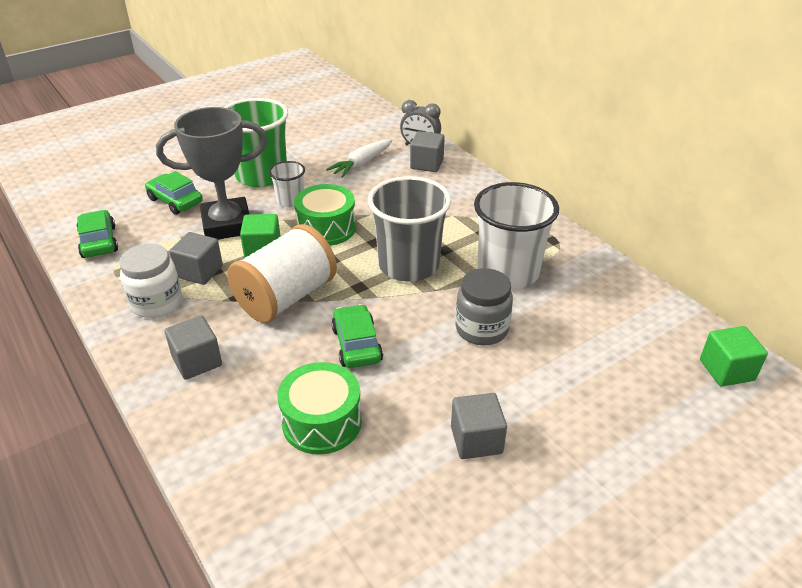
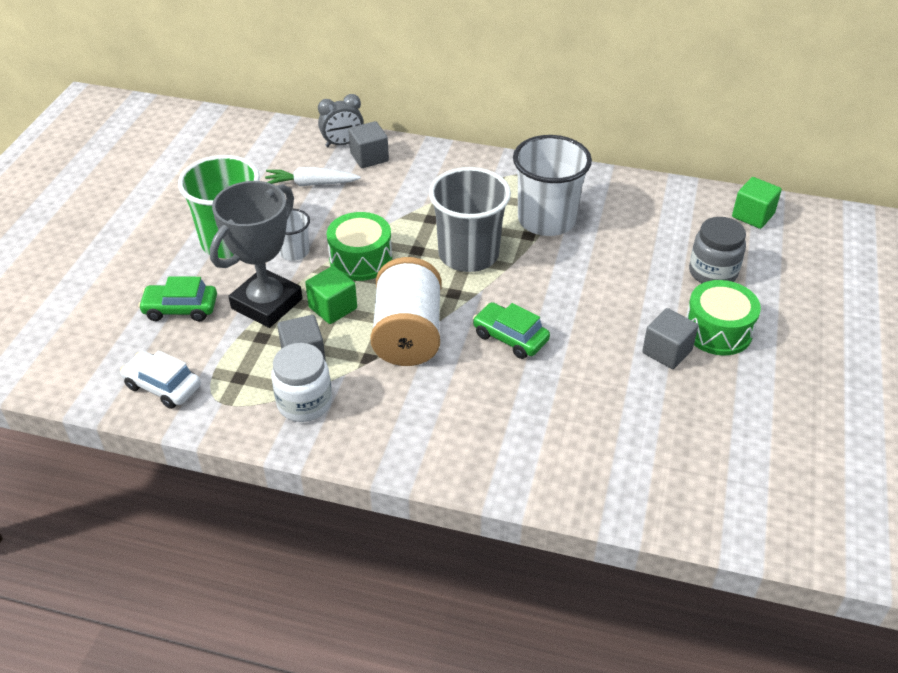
camera: 40 degrees left, 5 degrees up
(99, 242) = (163, 386): green car -> white car
(197, 361) = (408, 424): grey cube -> none
(322, 422) = (558, 405): green drum -> green drum (717, 331)
(362, 164) = (311, 184): white carrot -> white carrot turned 90 degrees clockwise
(481, 329) = (580, 274): grey jar -> grey jar (712, 273)

